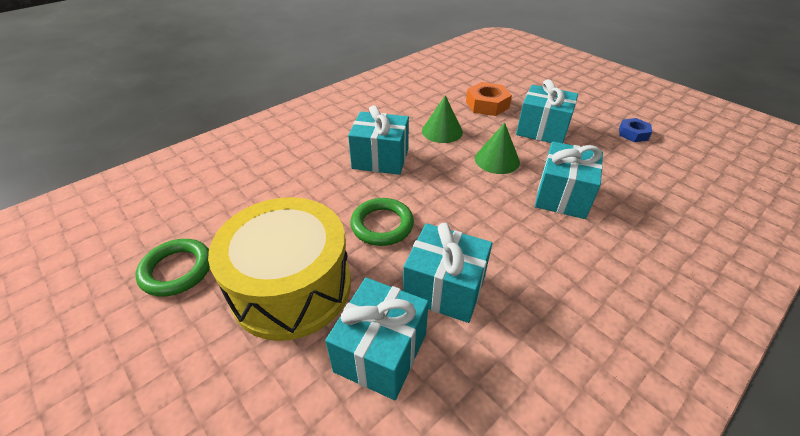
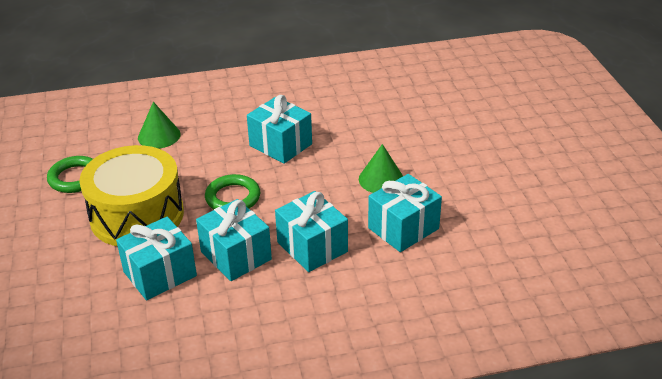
camera: 30 degrees right, 5 degrees down
(442, 131) = (360, 137): green cone -> green cone (159, 136)
(487, 105) = (433, 124): orange nut -> none
(542, 130) = (459, 166): turquoise gift -> turquoise gift (312, 247)
(633, 134) = (550, 200): blue nut -> none

